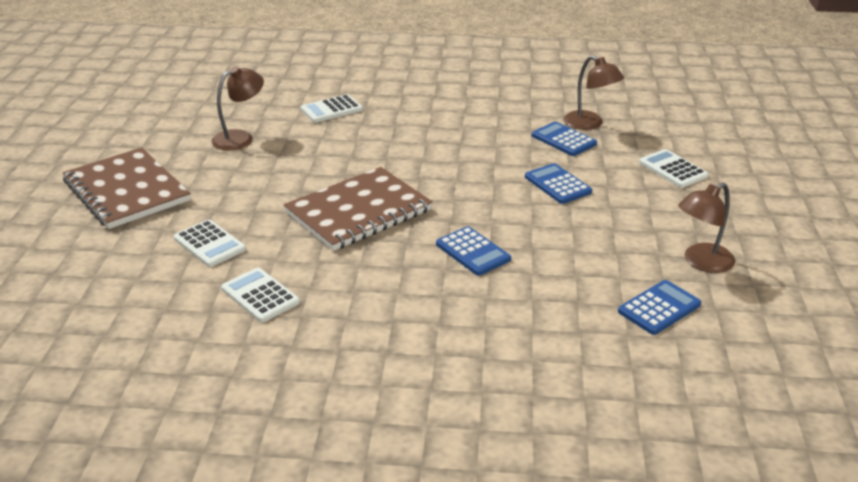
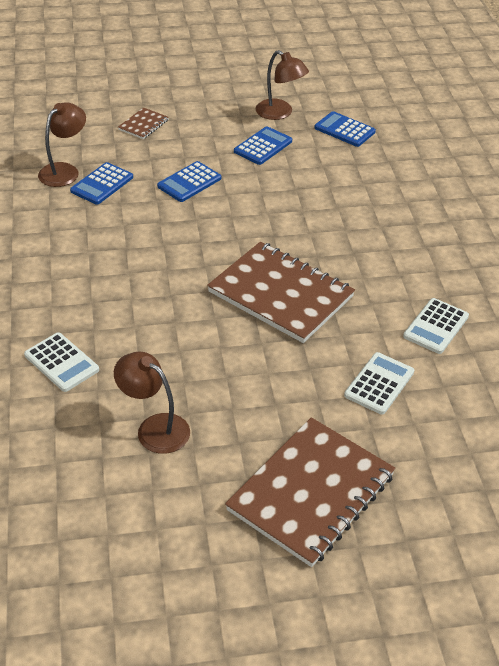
camera: 105 degrees left, 10 degrees up
(473, 252) = (315, 218): blue calculator -> blue calculator (263, 146)
(673, 169) = (143, 125): white calculator -> brown notebook

